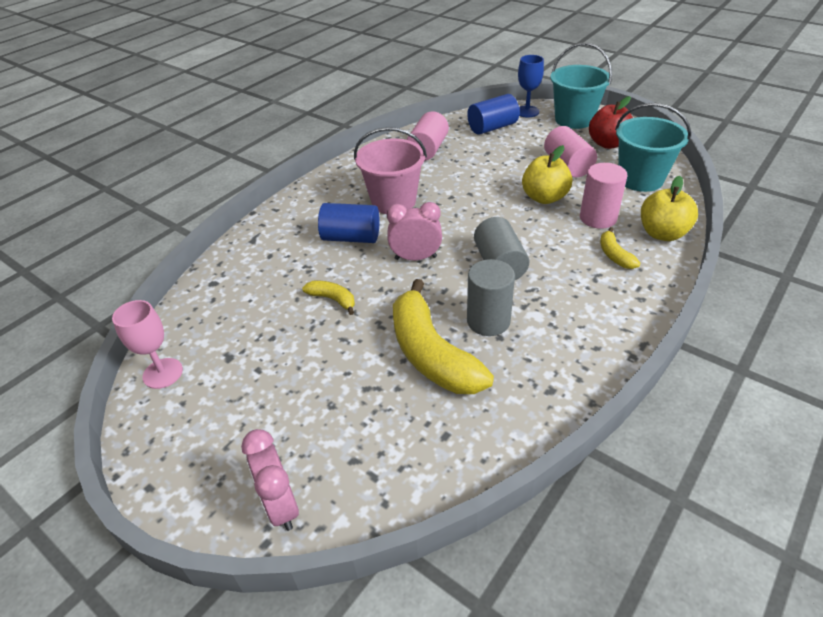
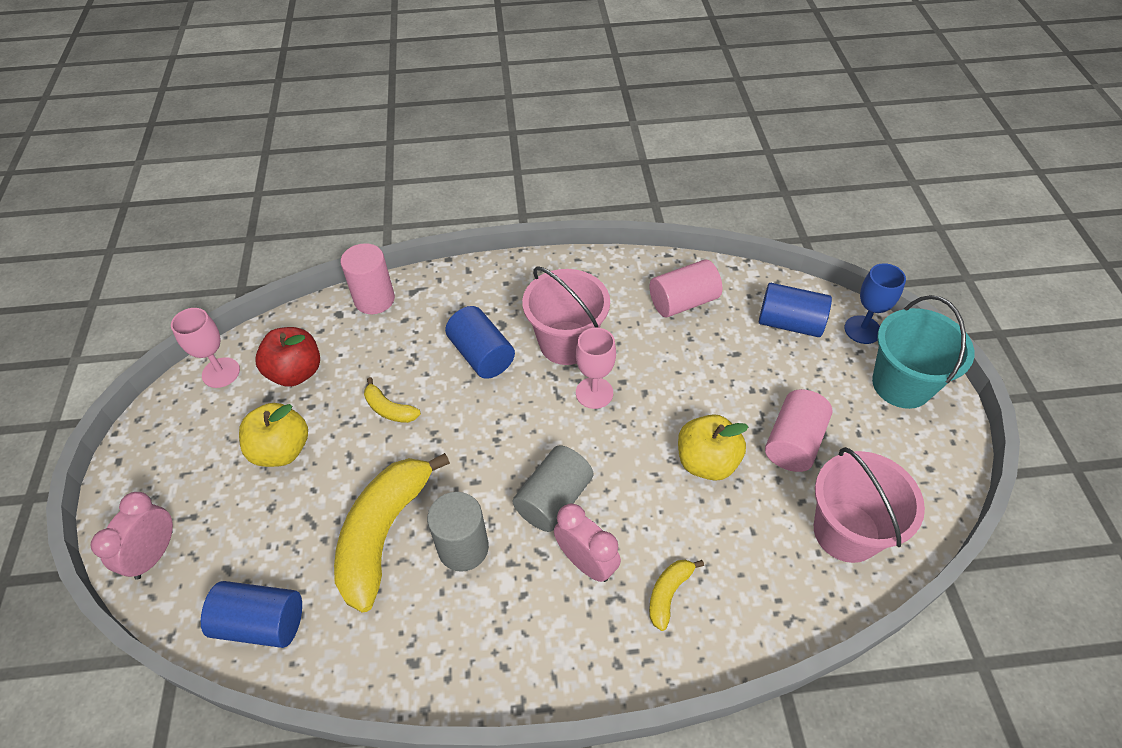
camera: 45 degrees right, 10 degrees up
(333, 299) = (389, 409): yellow banana -> yellow banana turned 135 degrees clockwise
(415, 258) = (500, 425): pink clock -> pink clock (586, 562)
(428, 461) = (261, 623): none -> blue cylinder
(444, 210) = (594, 393): none -> pink goblet
(598, 218) = (721, 536): pink cylinder -> pink cylinder (374, 299)
(608, 144) = (887, 452): red apple -> red apple (296, 372)
(640, 179) = (846, 532): turquoise bucket -> pink bucket
(662, 233) = (757, 618): yellow apple -> yellow apple (281, 450)

